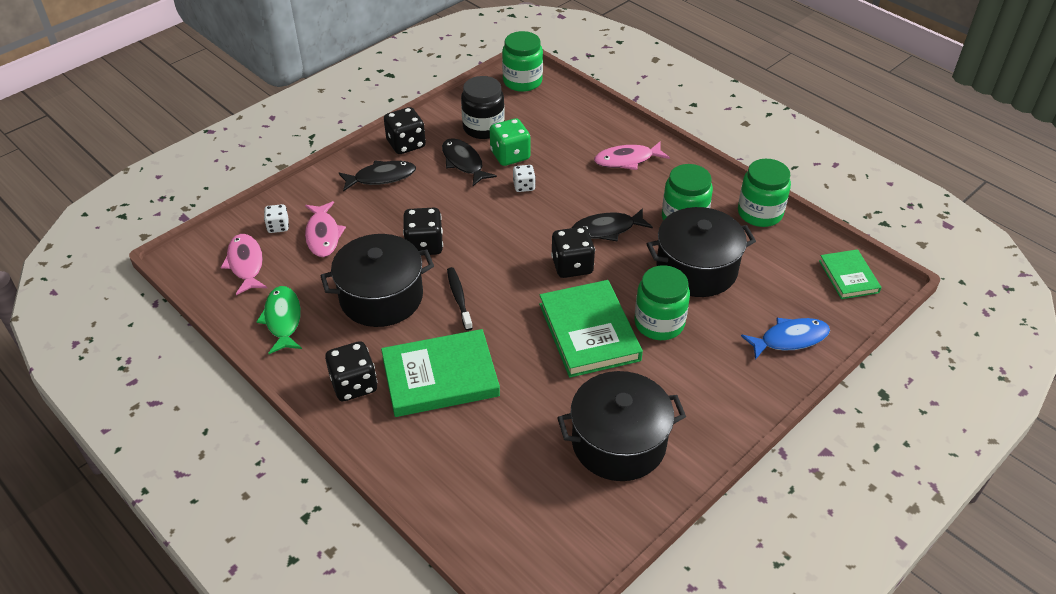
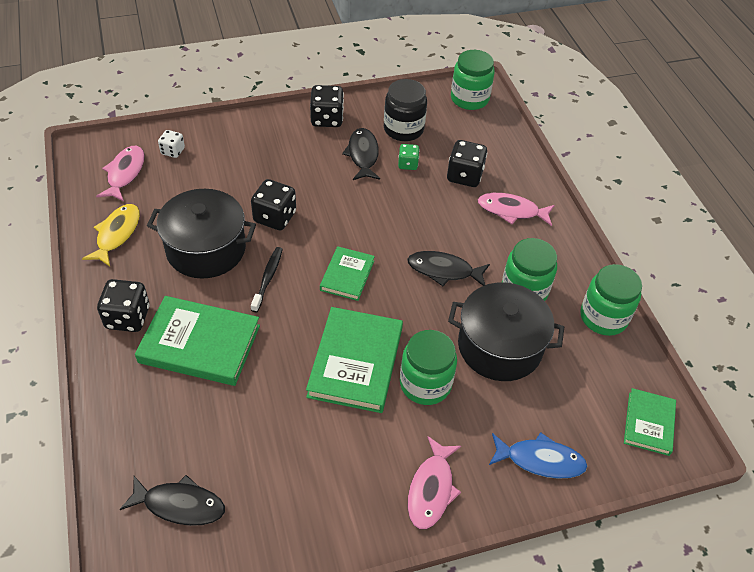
camera: 25 degrees right, 5 degrees up
(283, 319) = (117, 234): green fish -> yellow fish
(323, 235) = (201, 173): pink fish -> pink fish (431, 489)
(381, 177) = (285, 141): black fish -> black fish (180, 505)
(510, 155) = (408, 164): green dice -> green dice, size x0.59
(524, 186) = (399, 198): white dice -> none
(528, 267) = (347, 275): none -> green book
(572, 266) = (386, 292): black dice -> black dice (464, 176)
(618, 443) = (303, 483): black pot -> none

